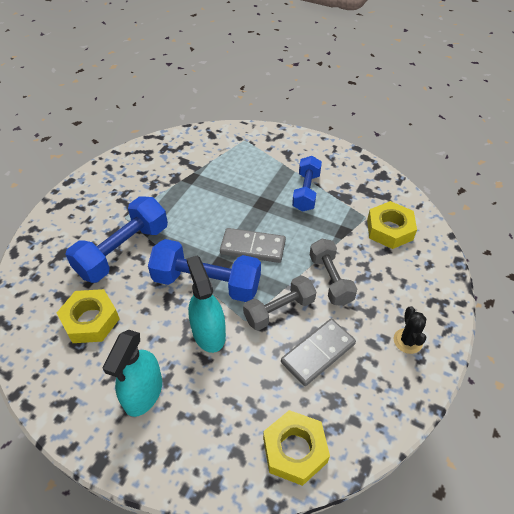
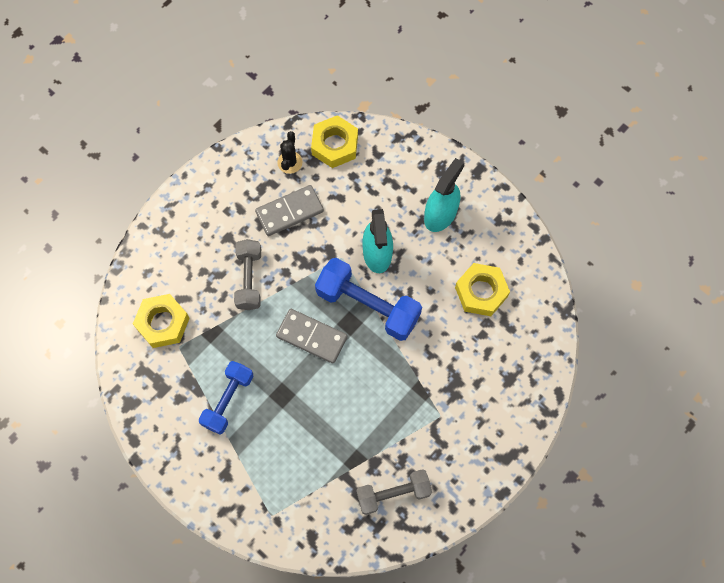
camera: 165 degrees left, 20 degrees up
(123, 251) = (445, 366): blue dumbbell -> none
(279, 310) = (308, 259): grey dumbbell -> grey dumbbell (393, 494)
(408, 341) = (209, 203): black cactus -> black cactus (290, 162)

